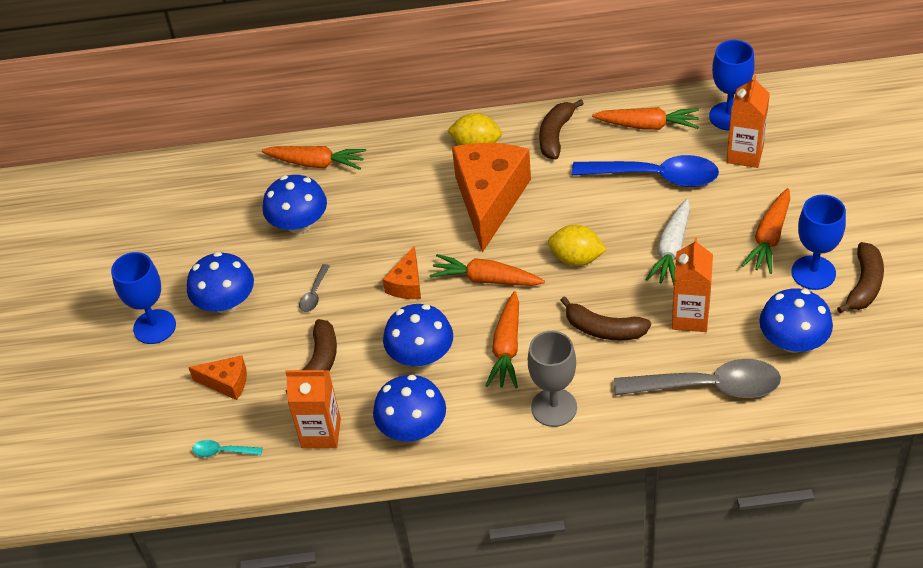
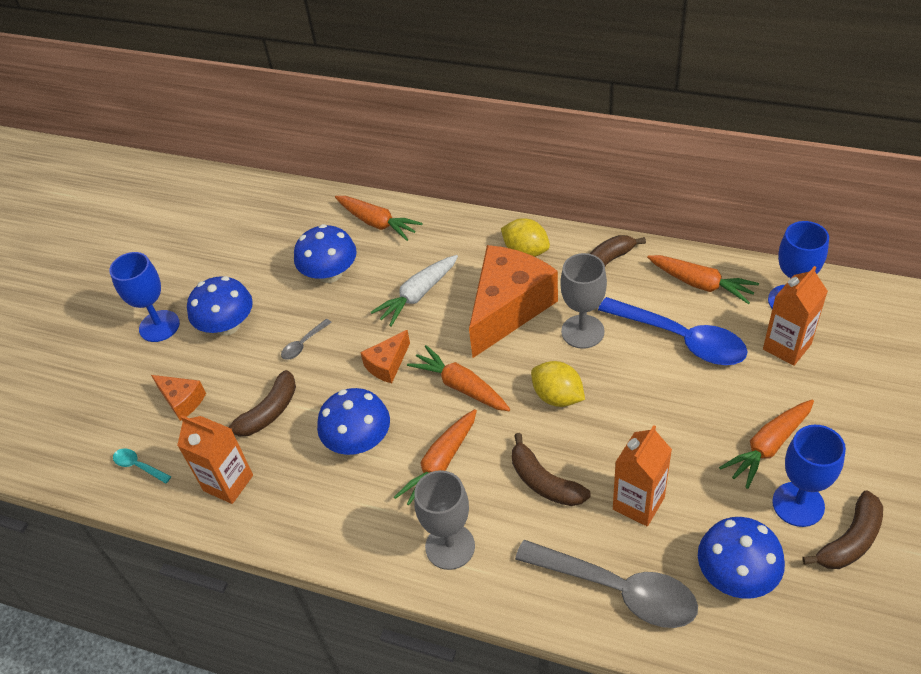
camera: 25 degrees right, 0 degrees up
(412, 428) = (309, 512): blue mushroom -> none
(567, 198) = (582, 331): none -> grey goblet
(671, 250) = (657, 422): white carrot -> white carrot (417, 295)

